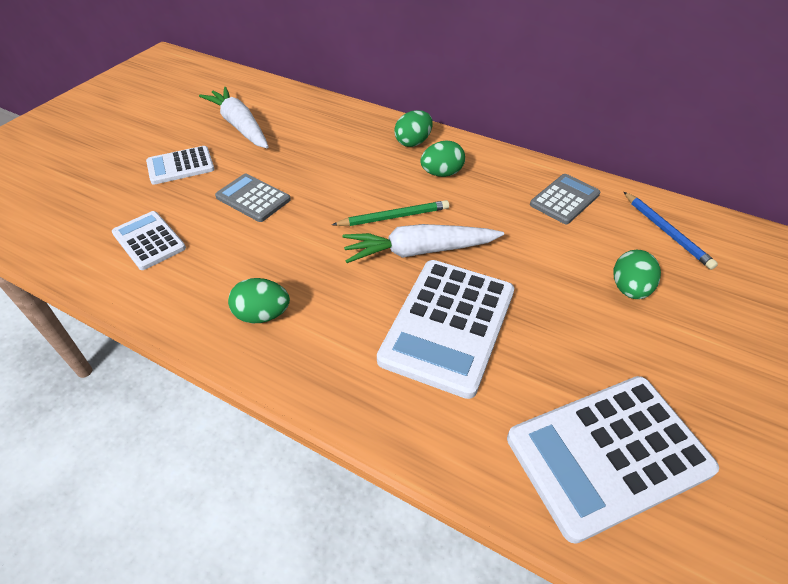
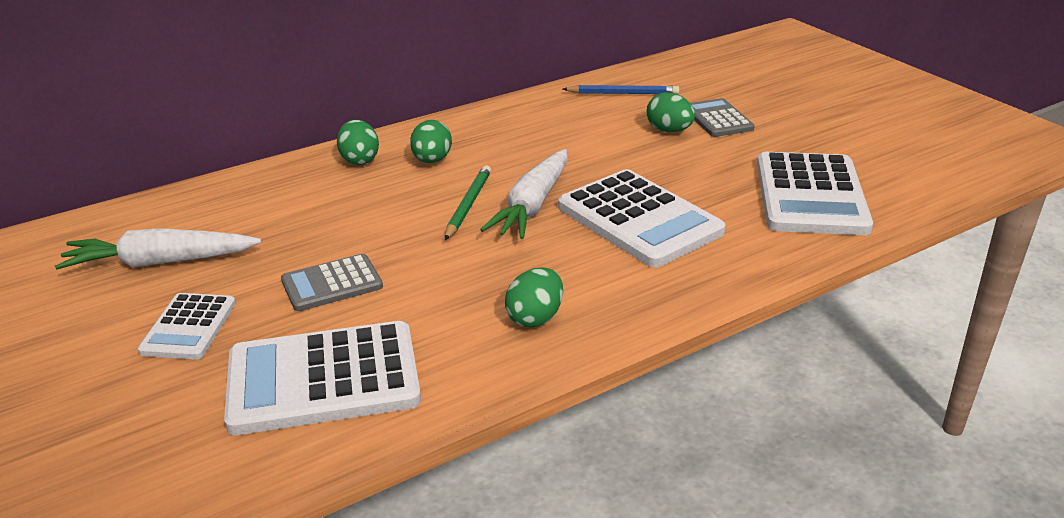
camera: 60 degrees left, 15 degrees down
(149, 241) = (323, 379): white calculator -> white calculator, size x1.80
(564, 199) = (540, 117): grey calculator -> grey calculator (718, 119)

